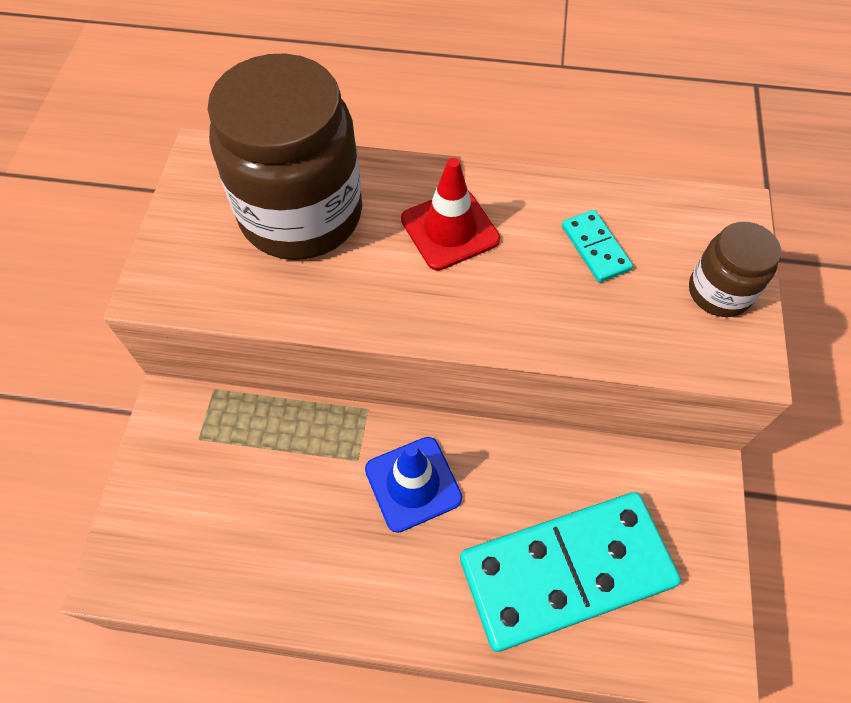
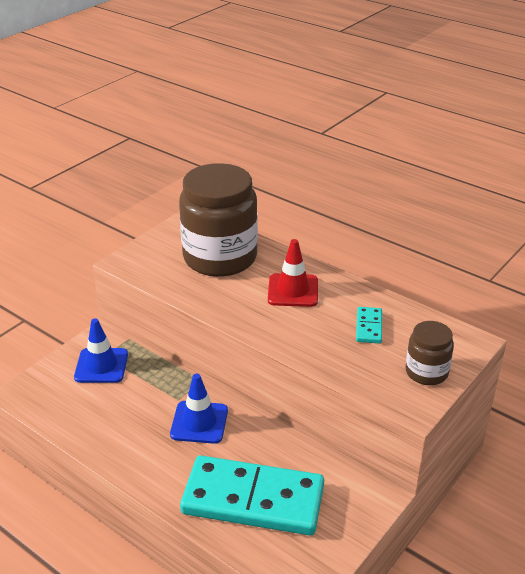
camera: 30 degrees right, 25 degrees down
(207, 459) = (101, 366): none -> blue traffic cone

